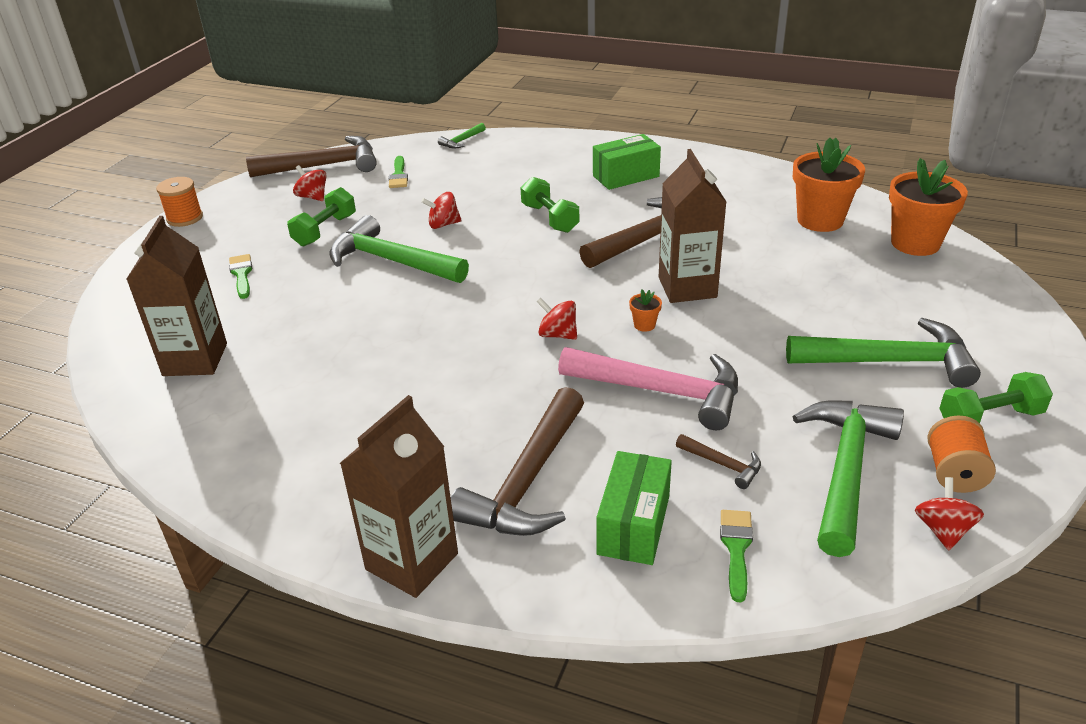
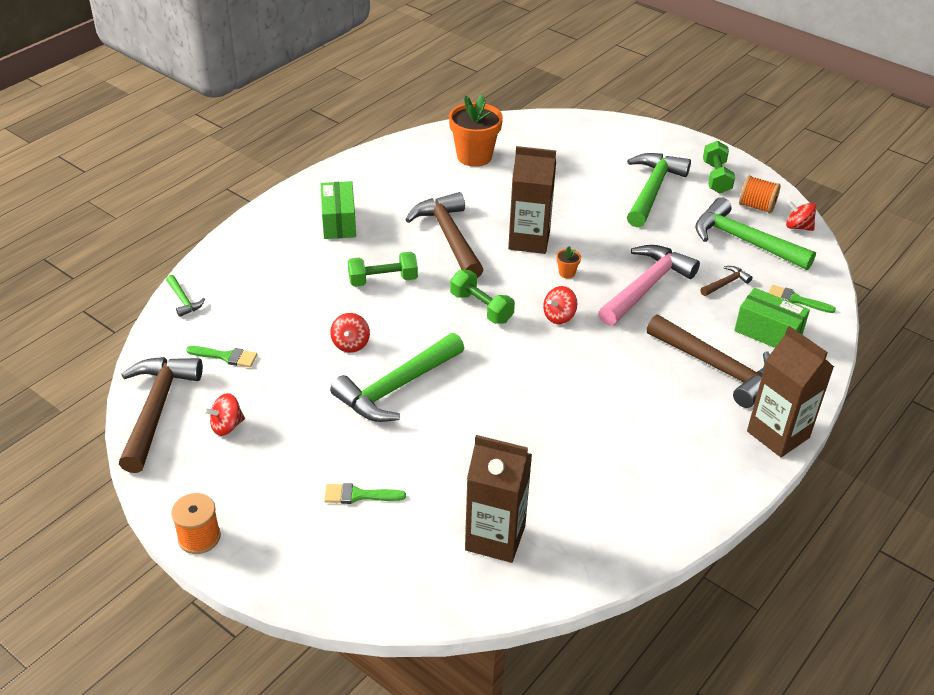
camera: 75 degrees left, 5 degrees up
(325, 230) = (308, 425): green dumbbell -> green dumbbell (481, 308)
(915, 243) = (528, 132): orange flower pot -> none

